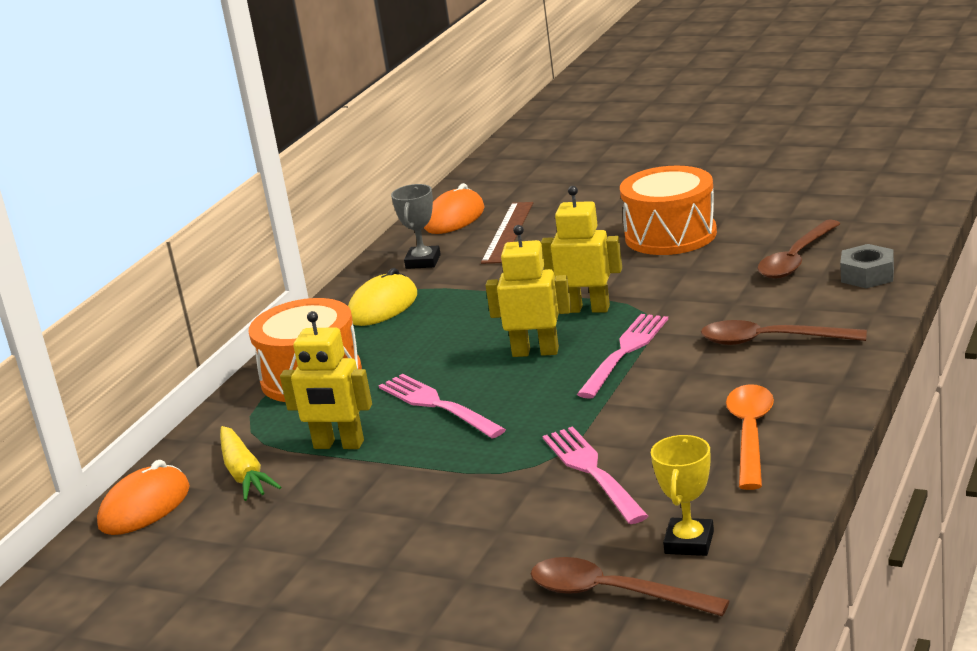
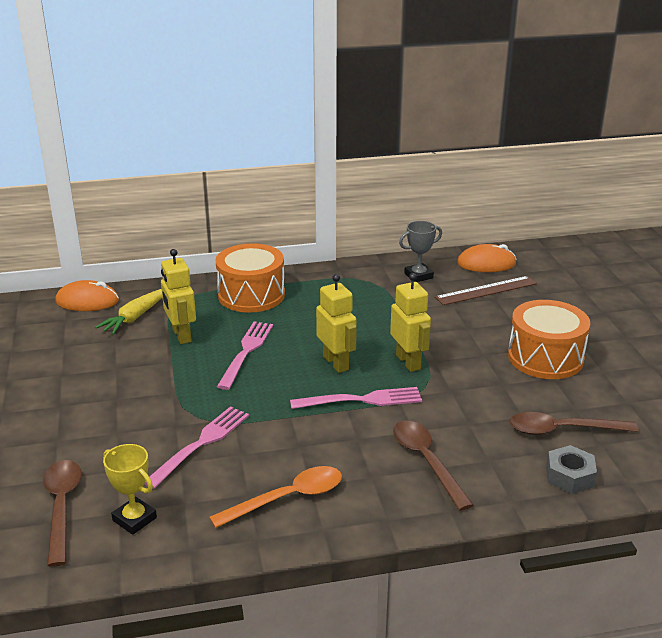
camera: 50 degrees right, 5 degrees up
(382, 306) = (350, 285): yellow mouse -> none
(689, 542) = (134, 519): yellow trophy -> yellow trophy turned 60 degrees clockwise

